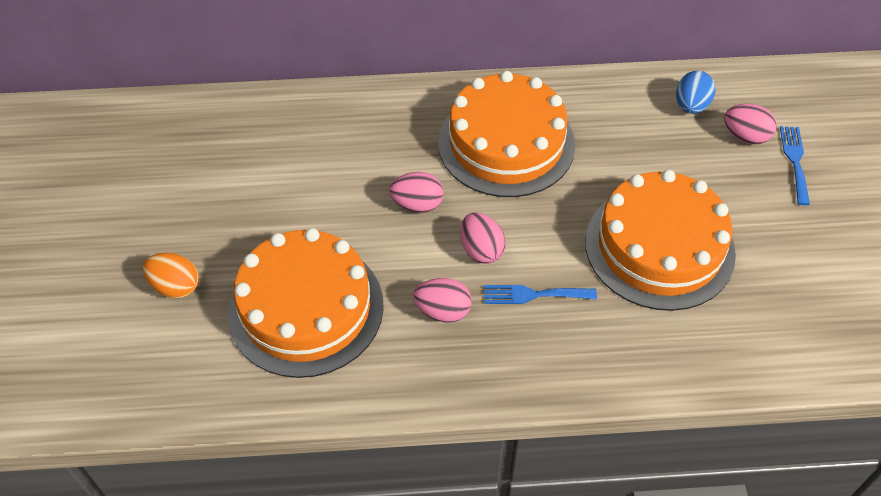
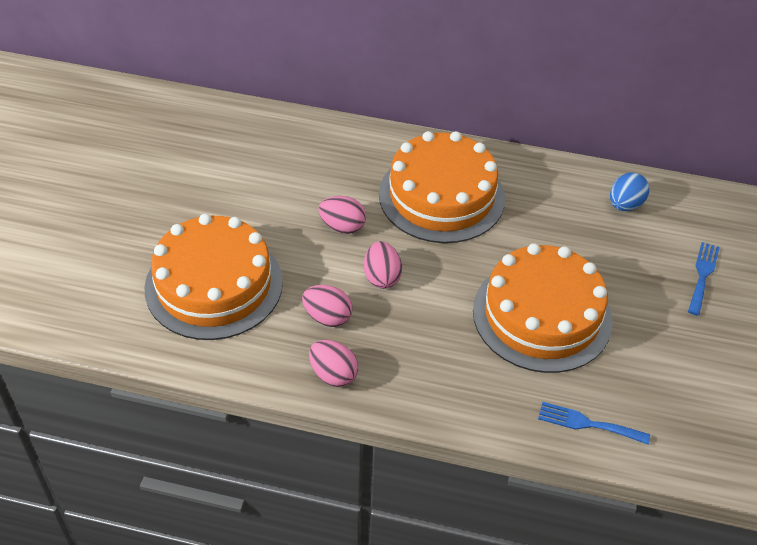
camera: 15 degrees right, 5 degrees down
(176, 286) = (116, 240): orange egg -> none
(533, 295) = (411, 325): blue fork -> blue fork (587, 424)
(745, 136) = (664, 243): pink egg -> pink egg (333, 374)

